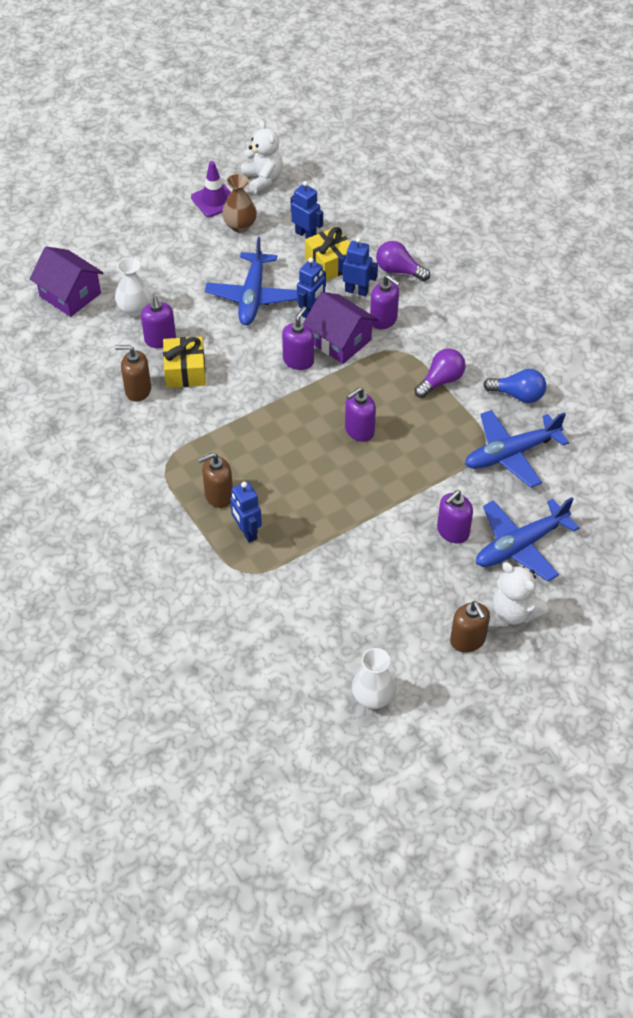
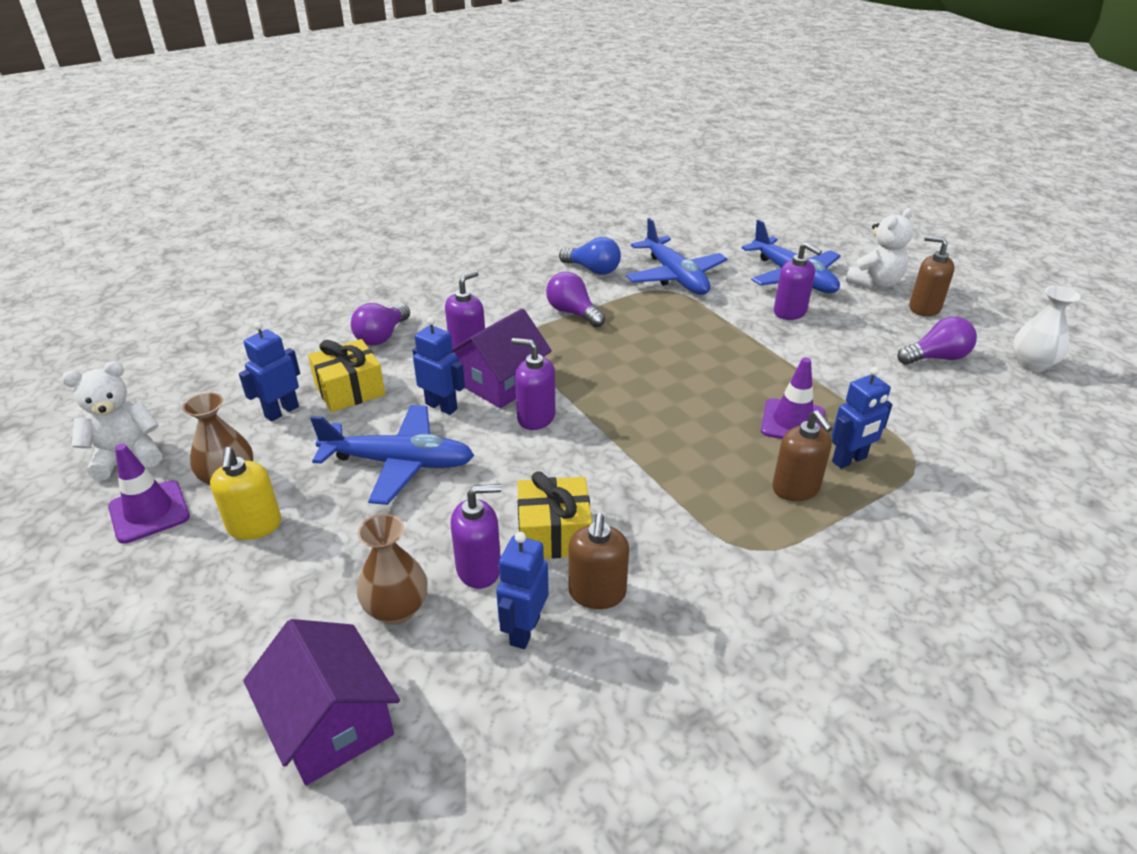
camera: 90 degrees left, 15 degrees down
(70, 295) = (331, 723): purple house -> purple house turned 75 degrees counterclockwise
(135, 309) = (396, 609): white vase -> brown vase
(200, 244) = (254, 526): none -> yellow soap dispenser
(291, 506) = (792, 422): none -> purple traffic cone
(356, 291) = (410, 368): blue robot -> blue robot (524, 630)
(359, 431) = (657, 369): purple soap dispenser -> none
(381, 625) = (936, 358): none -> purple light bulb
(467, 640) = (924, 308): brown soap dispenser -> brown soap dispenser turned 120 degrees counterclockwise
(518, 395) = (593, 270): blue light bulb -> blue light bulb turned 105 degrees clockwise

